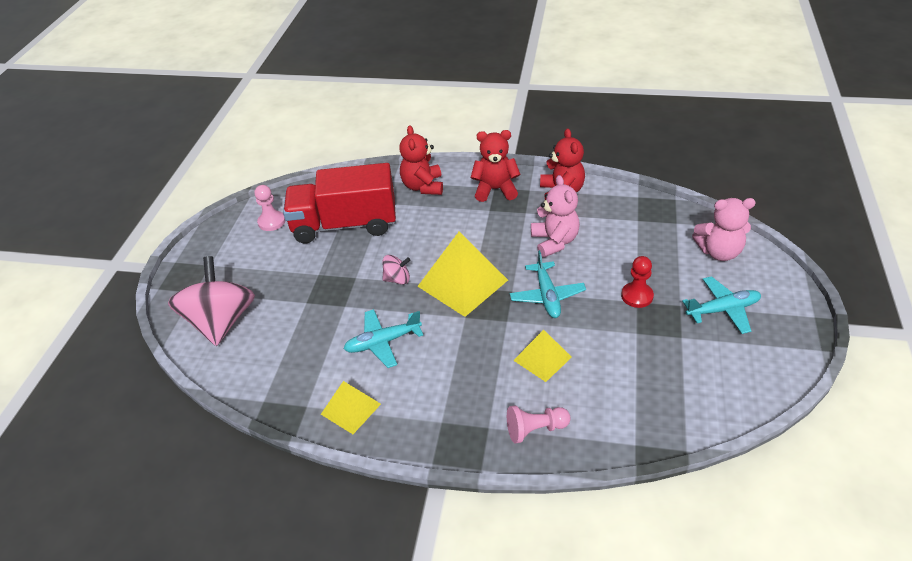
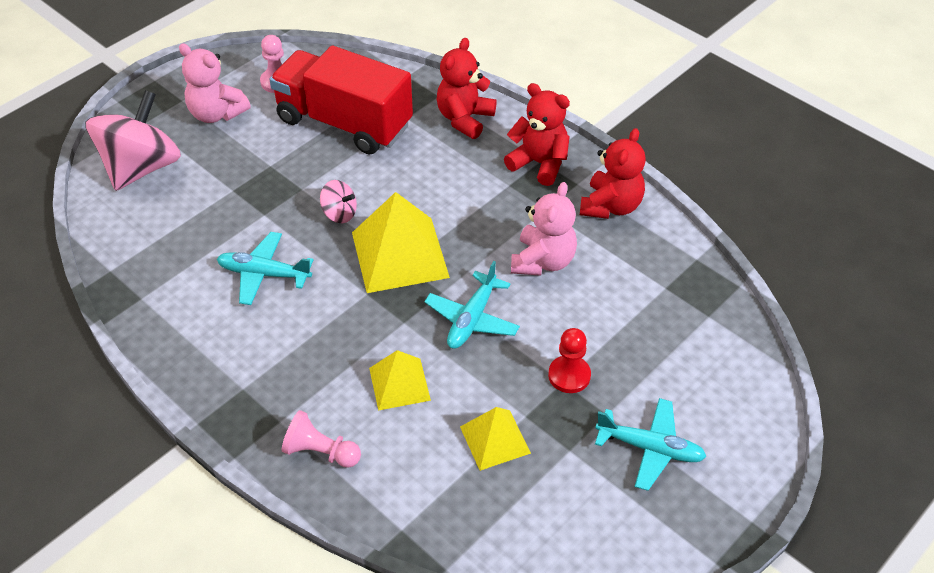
camera: 30 degrees right, 5 degrees up
(350, 409) = (175, 324): yellow pyramid -> yellow pyramid (495, 439)
(719, 252) = (721, 379): pink teddy bear -> pink teddy bear (216, 114)

